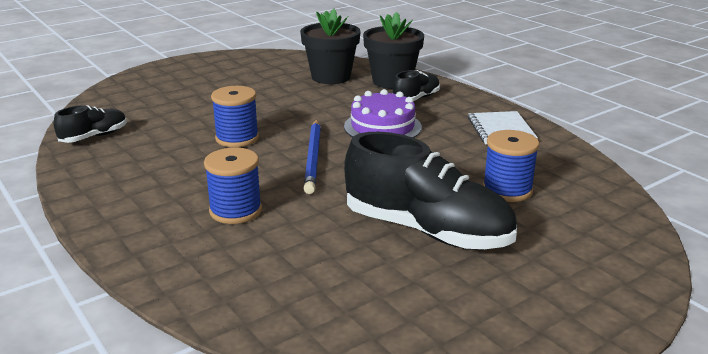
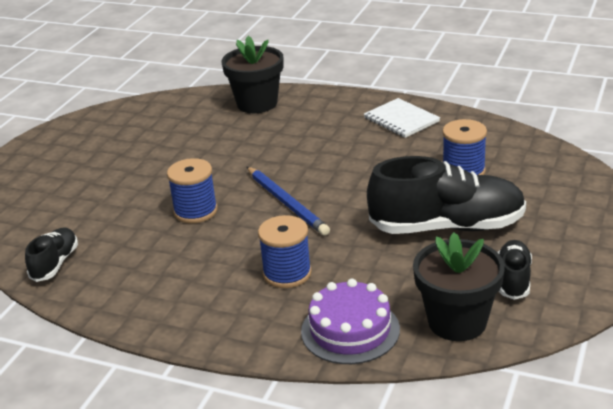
camera: 30 degrees left, 5 degrees up
(331, 77) = (195, 118): black flower pot -> black flower pot (457, 322)
(382, 127) = (306, 152): purple cake -> purple cake (350, 330)
(416, 98) = (299, 114): black shoe -> black shoe (513, 279)

